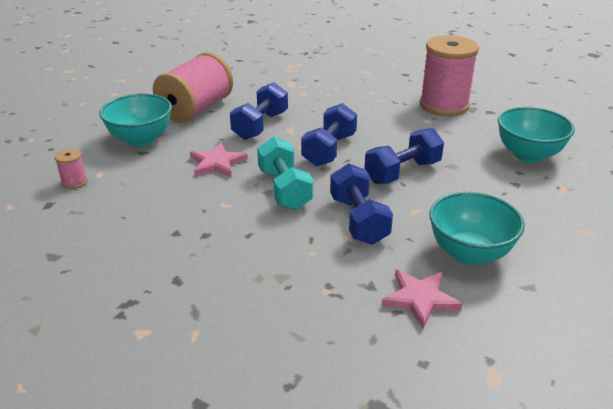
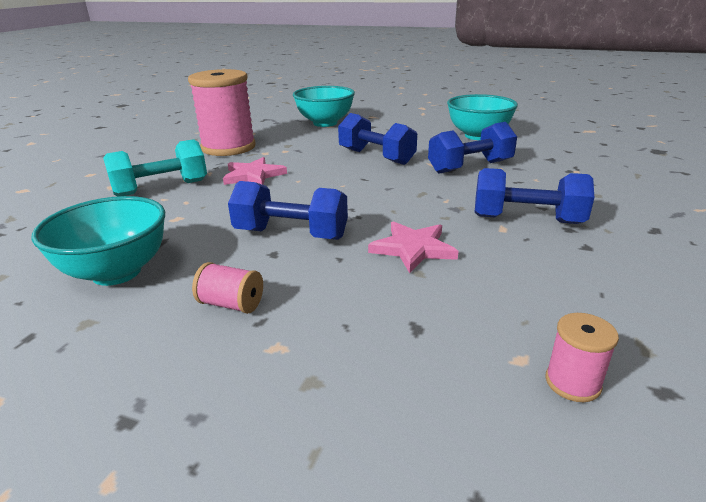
camera: 100 degrees left, 5 degrees down
(141, 140) = (372, 342): turquoise bowl -> turquoise bowl (116, 272)
(196, 109) = (231, 304): pink spool -> pink spool, size x0.42
(284, 189) = (444, 200): turquoise dumbbell -> turquoise dumbbell (161, 188)
(329, 150) = (346, 188): blue dumbbell -> blue dumbbell (527, 220)
(420, 299) = (545, 146): pink star -> pink star (253, 175)

